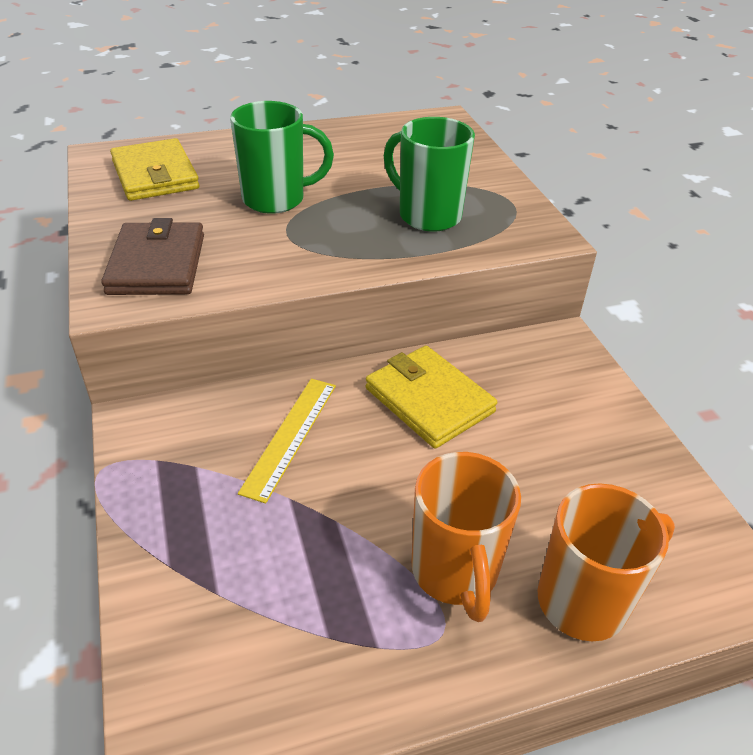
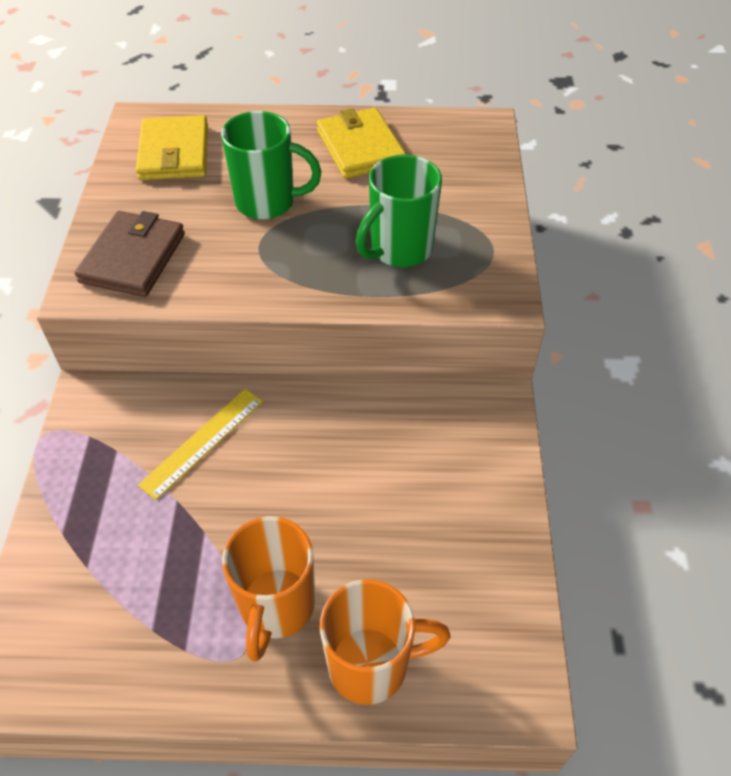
camera: 20 degrees right, 10 degrees up
(427, 215) = (399, 250): green mug -> green mug turned 105 degrees counterclockwise
(429, 400) = (337, 436): yellow wallet -> yellow wallet (360, 148)

